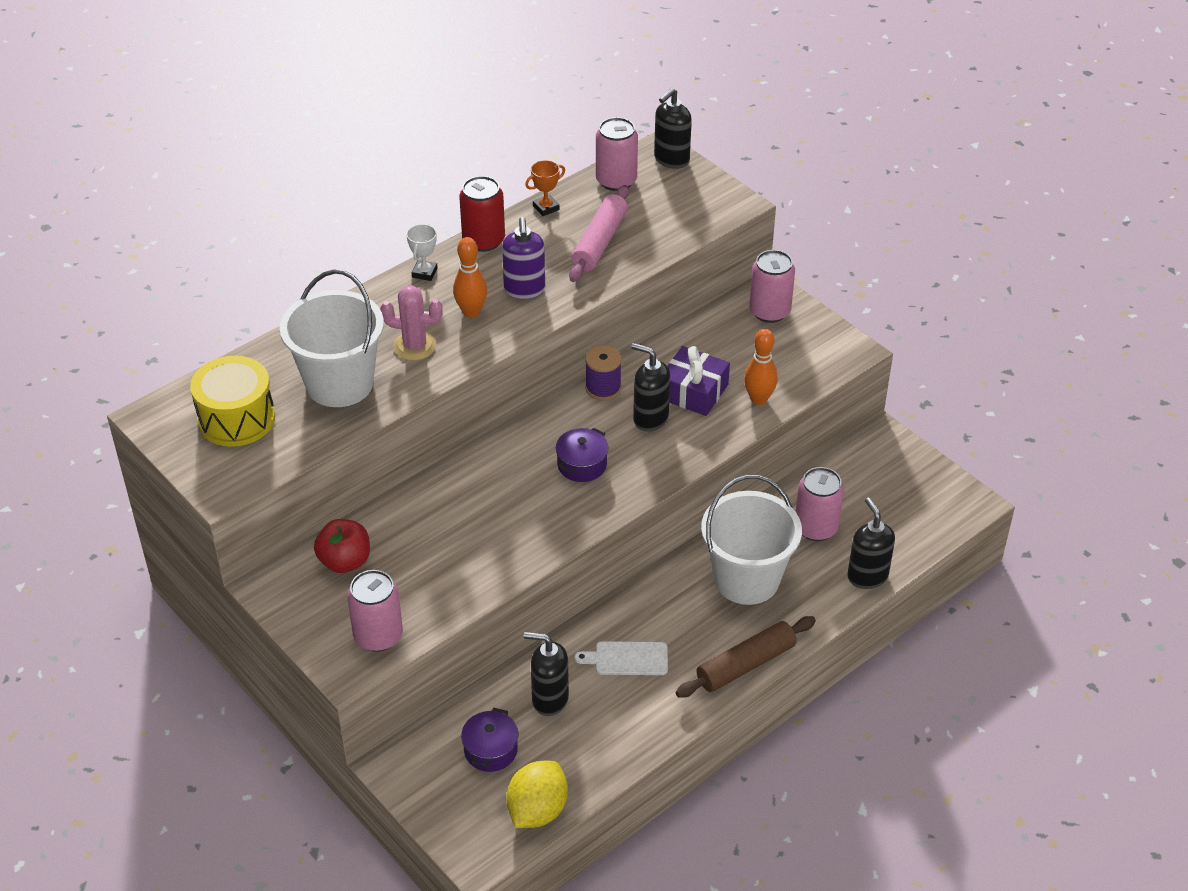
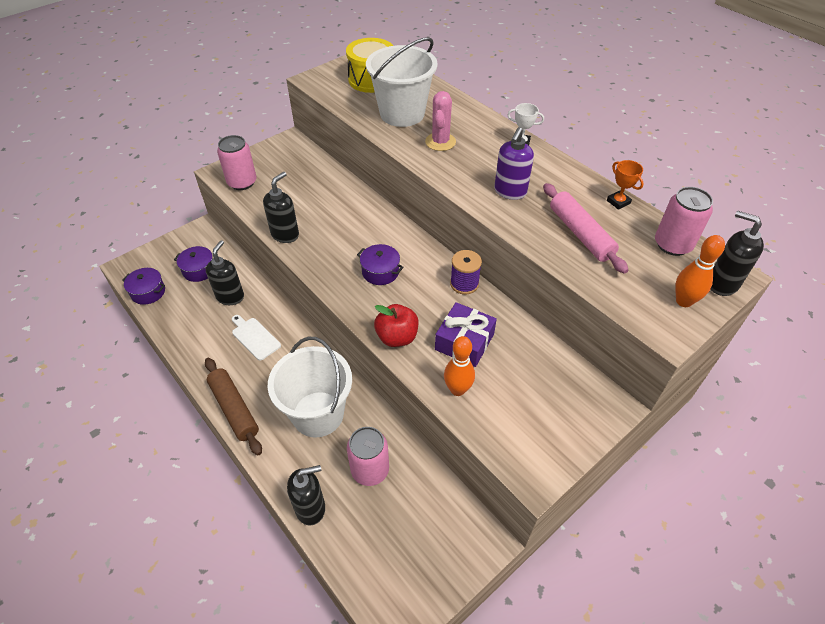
camera: 90 degrees right, 5 degrees up
(345, 561) = (304, 166): red apple -> red apple (397, 337)
(471, 312) = (480, 166): orange bowling pin -> orange bowling pin (683, 301)
(483, 240) = (566, 170): red can -> none
(524, 289) = (510, 192): purple soap dispenser -> purple soap dispenser turned 60 degrees counterclockwise
(537, 810) = (148, 292): yellow lemon -> purple pot
(599, 242) = (580, 234): pink rolling pin -> pink rolling pin turned 45 degrees clockwise
(627, 659) = (254, 337): white cutting board -> white cutting board turned 45 degrees counterclockwise
(650, 418) = (431, 312): black soap dispenser -> black soap dispenser (285, 234)
(769, 311) = (581, 405): pink can -> none

